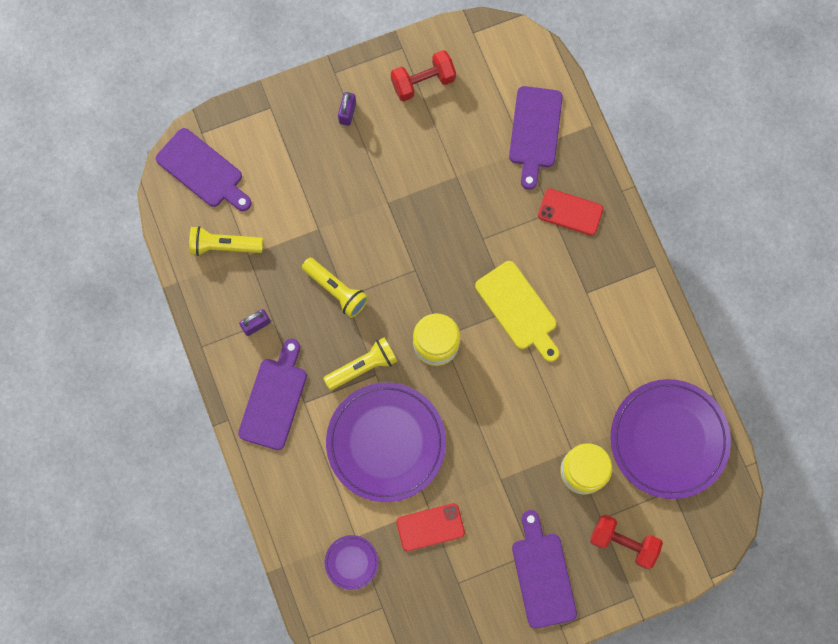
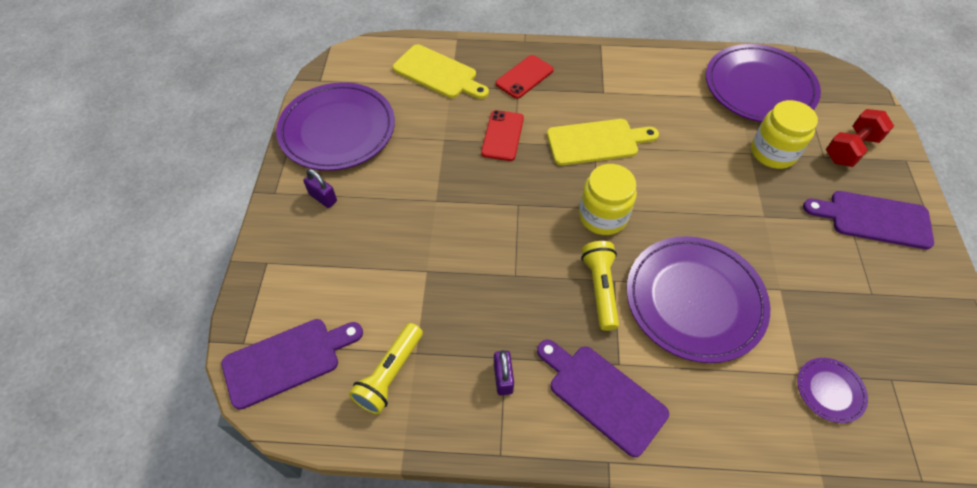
camera: 65 degrees left, 20 degrees down
(336, 290) = (503, 280): yellow flashlight -> none
(423, 82) = (337, 130): red dumbbell -> purple plate
(430, 527) = (803, 295): red phone -> red phone (502, 135)
(535, 132) = (438, 73): purple cutting board -> yellow cutting board

